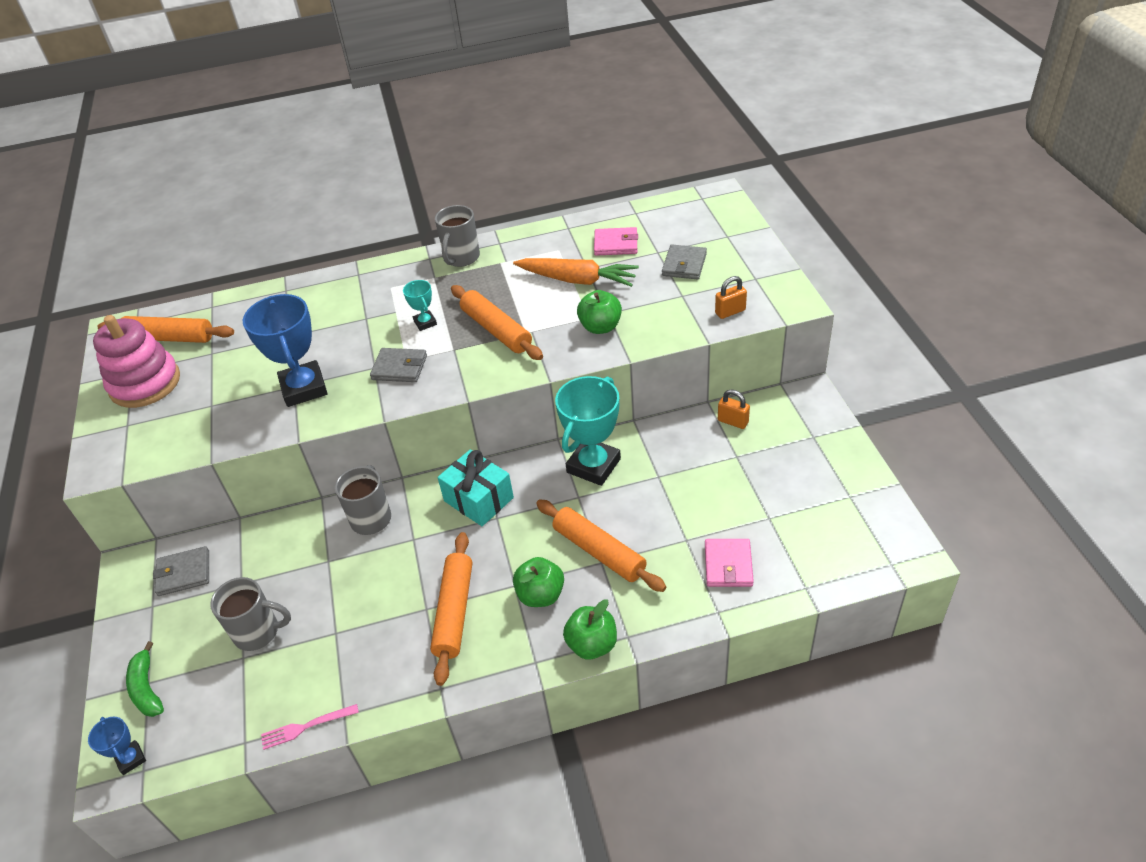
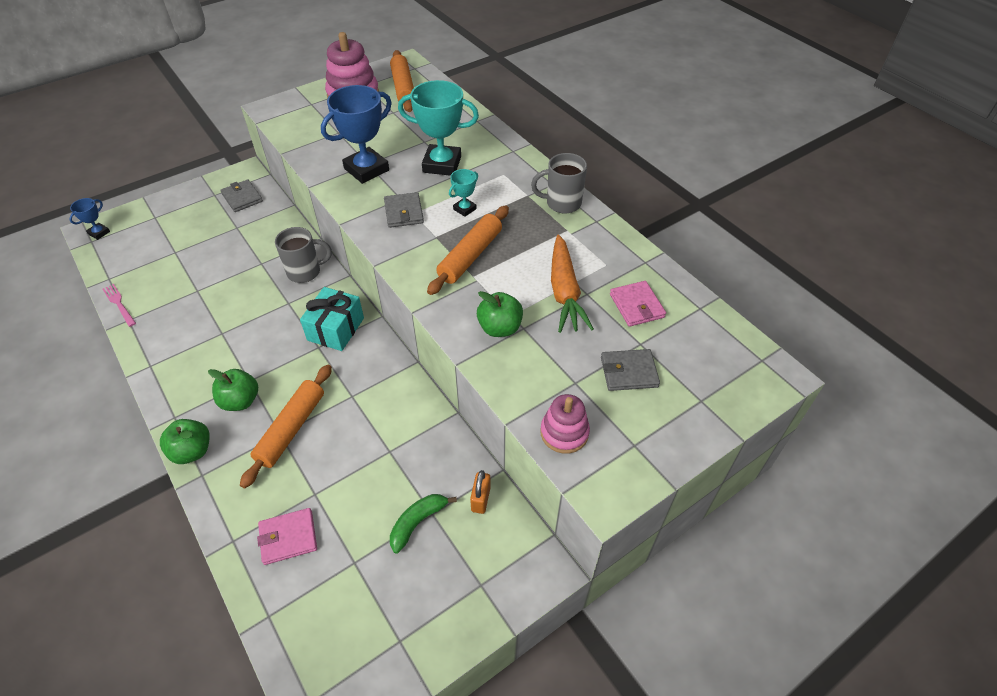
camera: 65 degrees right, 5 degrees up
(147, 688) = (150, 218): green banana -> green banana (418, 522)
(258, 632) = (195, 251): grey mug -> none
(454, 612) = (219, 351): orange rolling pin -> none
(593, 465) = (391, 397): turquoise trophy -> turquoise trophy (442, 164)
(730, 312) = (564, 433): orange padlock -> pink stacking toy

